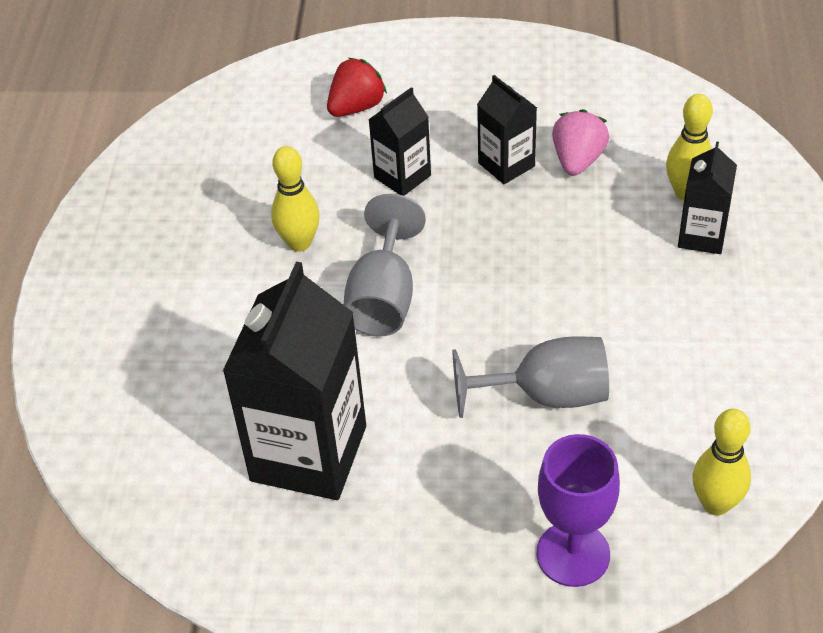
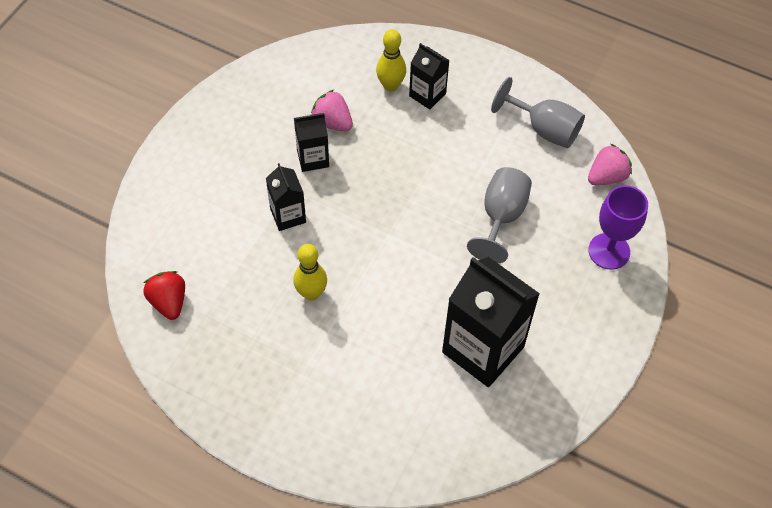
camera: 70 degrees left, 10 degrees up
(356, 107) = (206, 215): red strawberry -> red strawberry (169, 302)
(384, 298) = (385, 266): grey goblet -> grey goblet (544, 129)
(716, 504) = (606, 177): yellow bowling pin -> pink strawberry

